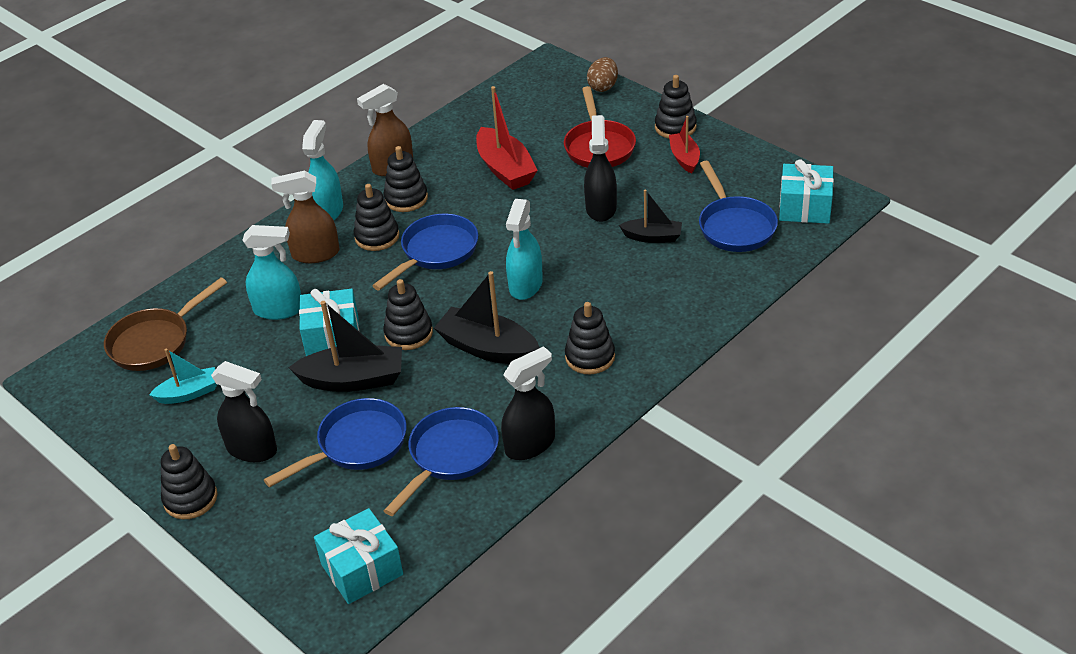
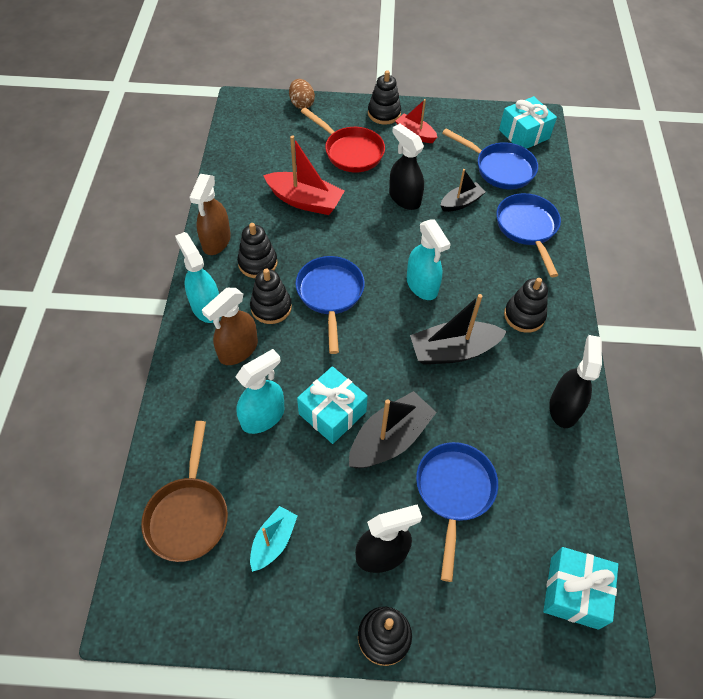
camera: 45 degrees left, 15 degrees up
(408, 333) = (386, 374): black stacking toy -> none
(450, 456) = (525, 454): blue pan -> blue pan (527, 229)

